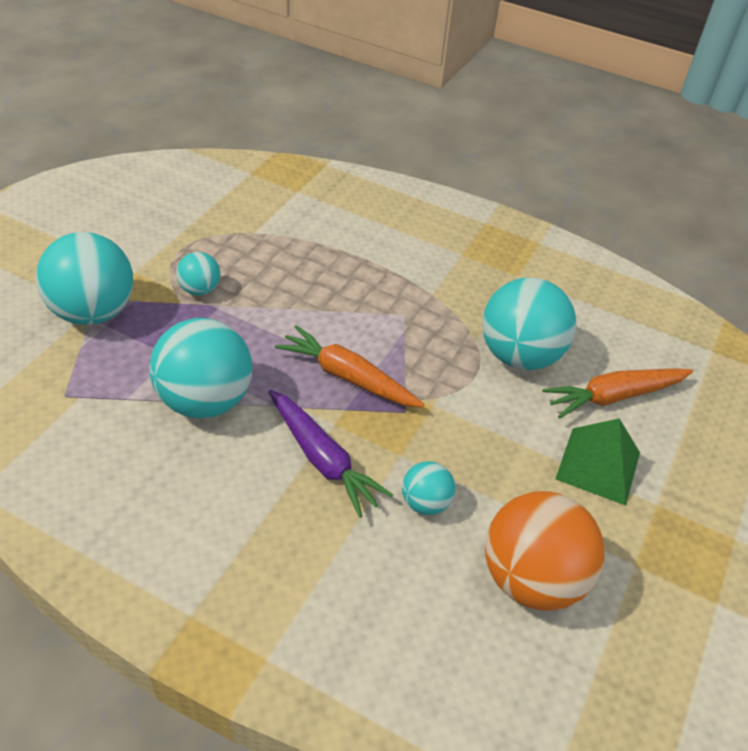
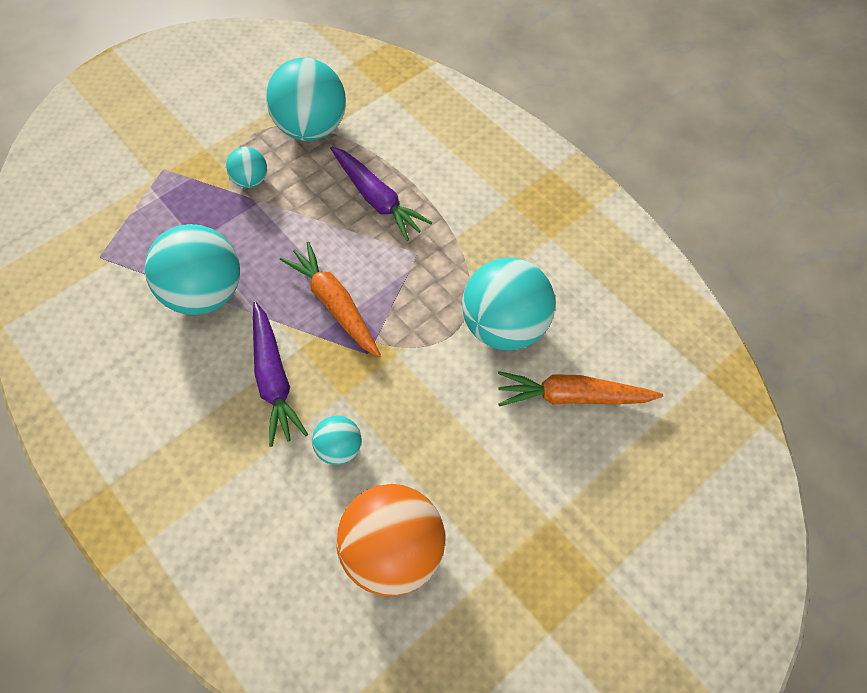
camera: 25 degrees right, 15 degrees up
(94, 312) = (155, 181): turquoise ball -> turquoise ball (312, 128)
(339, 279) = (377, 199): none -> purple carrot
(598, 465) = (515, 462): green pyramid -> none

